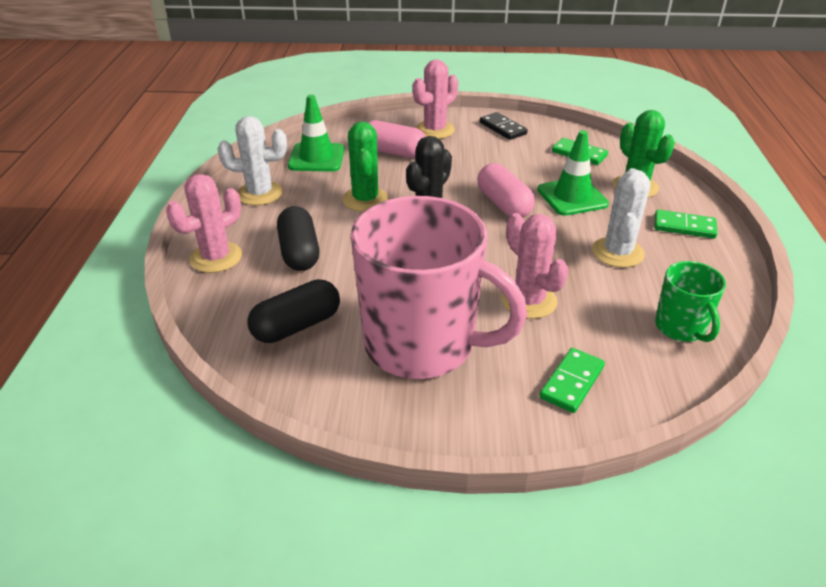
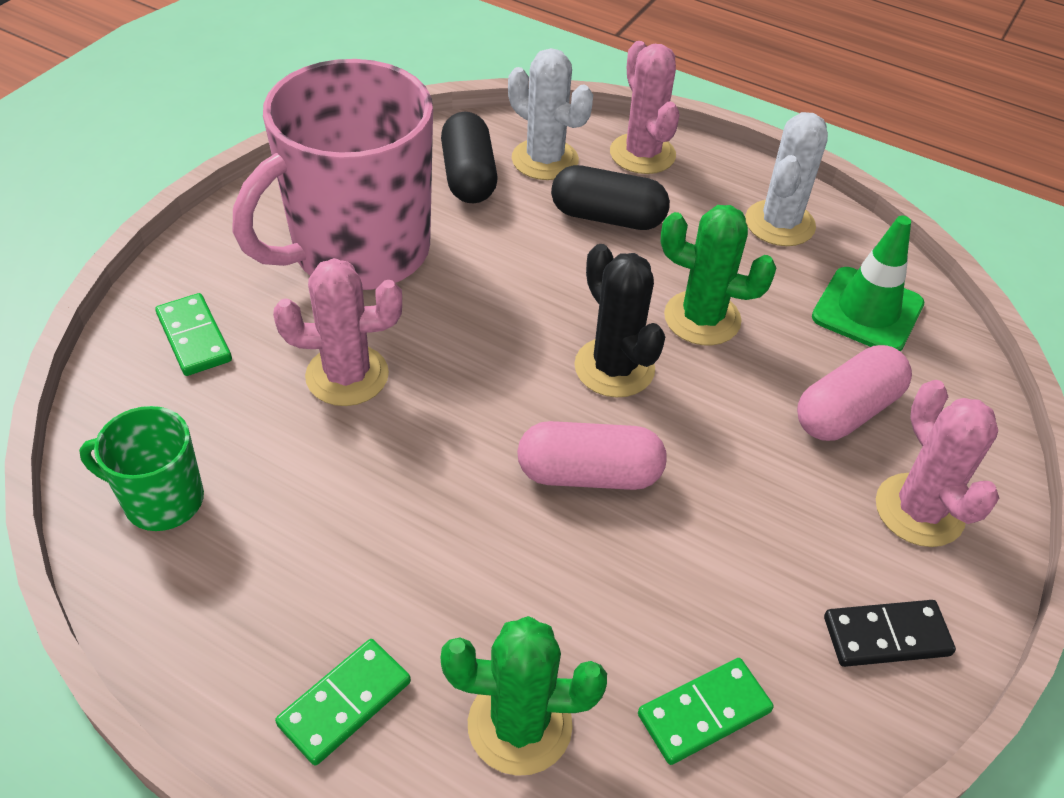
camera: 115 degrees right, 10 degrees up
(572, 197) = (550, 587): green traffic cone -> none
(617, 252) = (359, 543): white cactus -> white cactus (545, 160)

